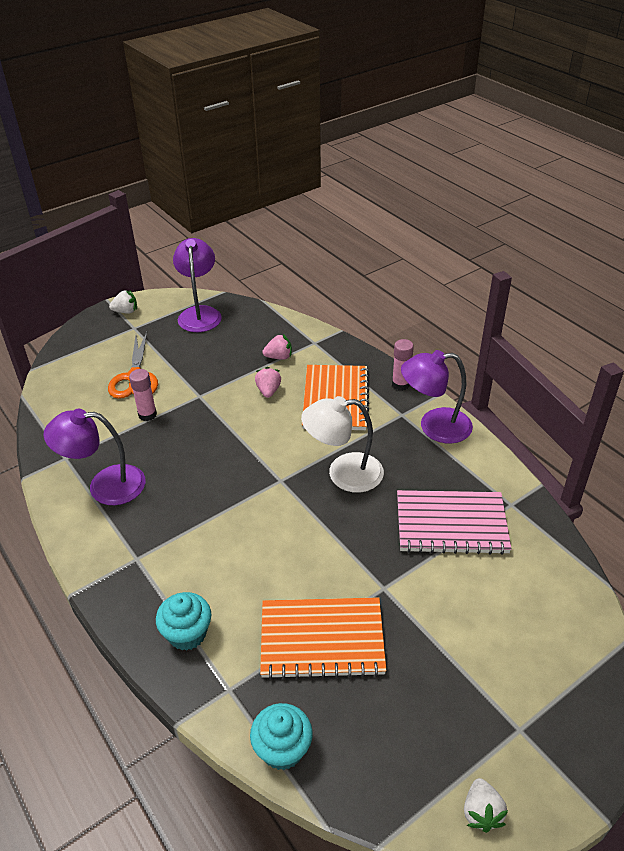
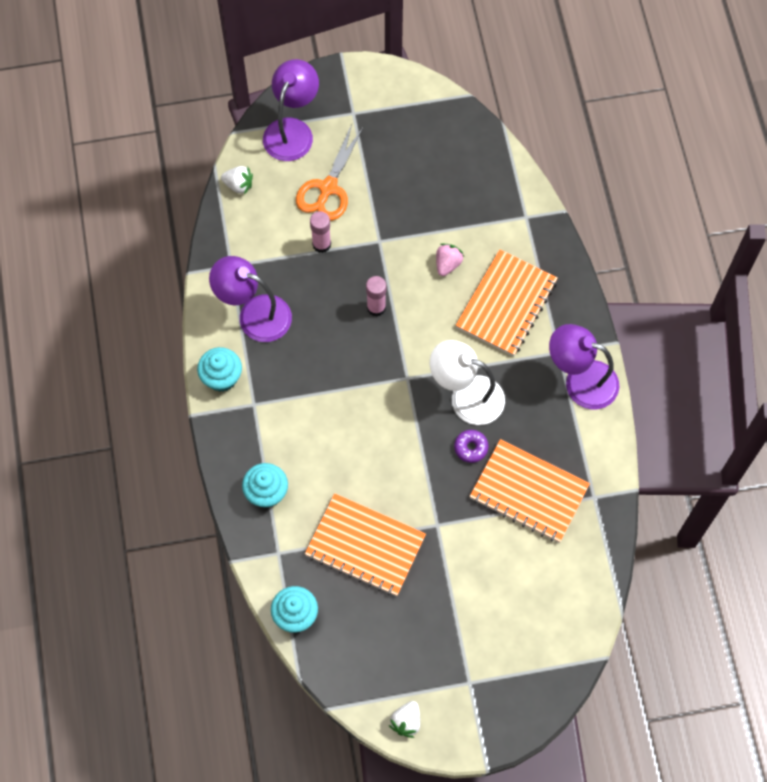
camera: 25 degrees right, 25 degrees up
(92, 548) = (222, 377): none -> turquoise cupcake
(126, 311) = (354, 83): white strawberry -> white strawberry (238, 185)
(200, 313) = (429, 120): purple lamp -> purple lamp (292, 130)
(279, 357) = (480, 222): pink strawberry -> none
(374, 511) = (471, 448): none -> purple donut
(400, 384) = (580, 314): pink glue stick -> pink glue stick (376, 307)
(451, 524) = (529, 492): pink notebook -> orange notebook

